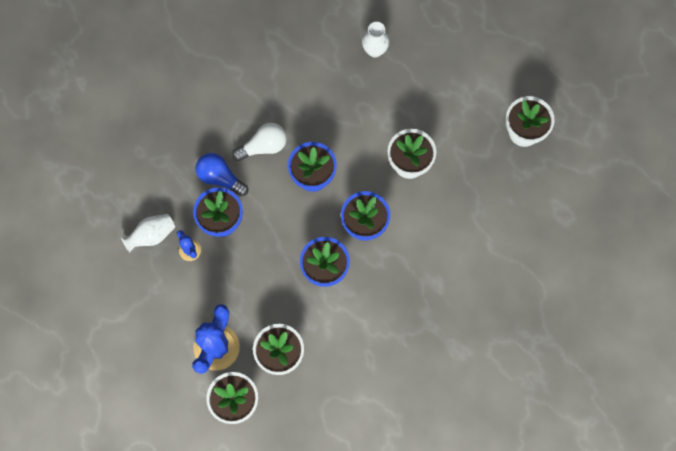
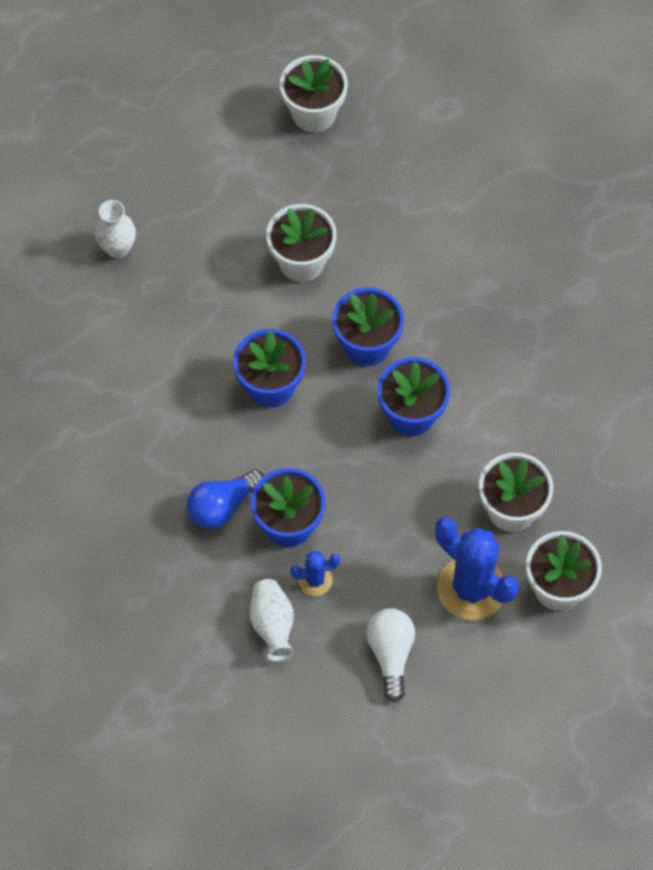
camera: 70 degrees left, 10 degrees down
(263, 146) = (199, 434): white light bulb -> white light bulb (390, 654)

